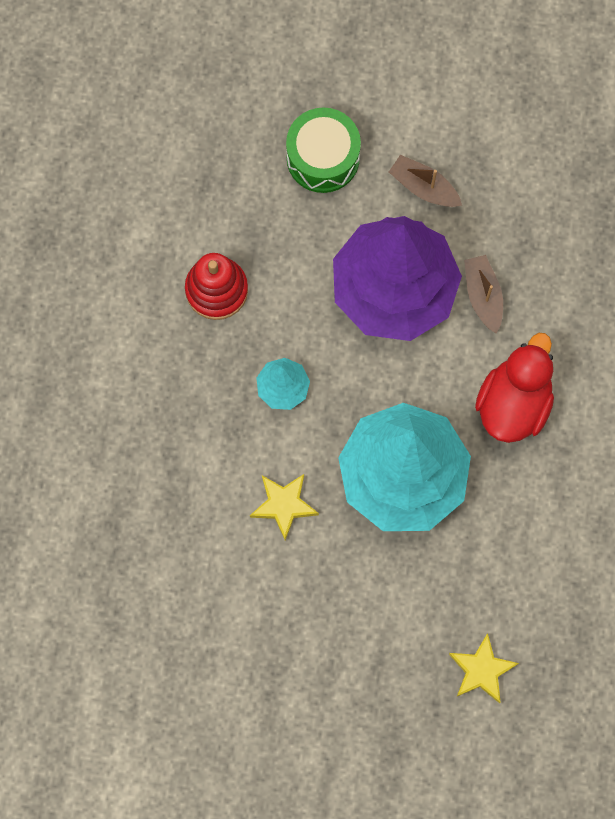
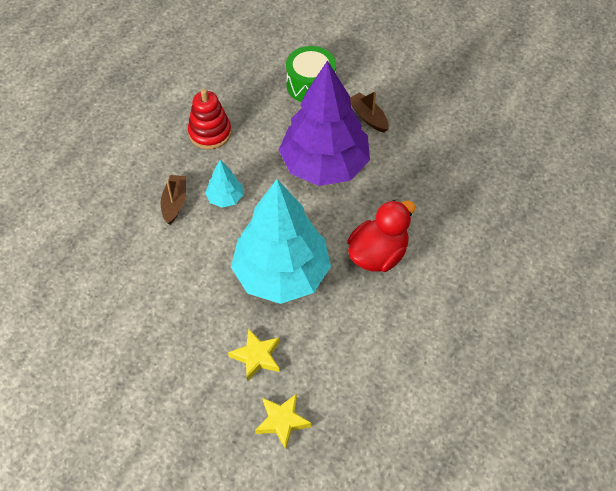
camera: 20 degrees right, 20 degrees down
(283, 505) = (191, 266): yellow star -> yellow star (256, 356)
(483, 296) = (382, 186): brown boat -> brown boat (174, 203)

